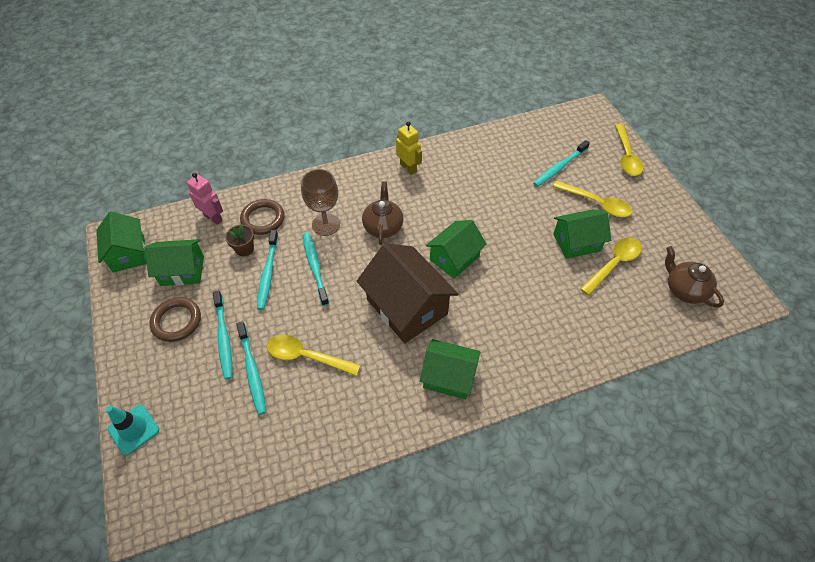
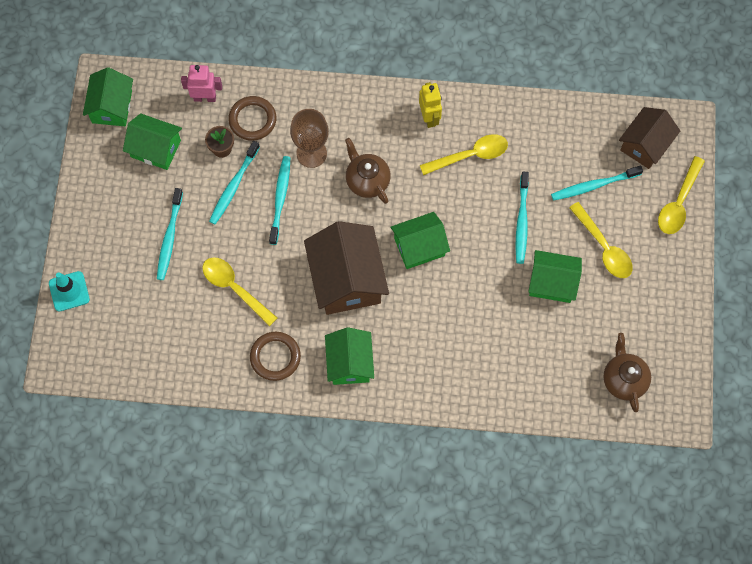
camera: 25 degrees right, 15 degrees up
(176, 321) = (134, 202): brown ring -> brown ring (275, 357)
(213, 218) = (205, 97): pink robot -> pink robot turned 60 degrees counterclockwise
(252, 371) = (183, 282): turquoise toothbrush -> turquoise toothbrush (521, 222)
(383, 227) = (367, 180): brown teapot -> brown teapot turned 60 degrees counterclockwise
(448, 377) = (349, 363): green house -> green house turned 45 degrees clockwise
(576, 131) = (645, 145): none -> brown house
(613, 264) = (572, 323): yellow spoon -> yellow spoon (469, 155)

